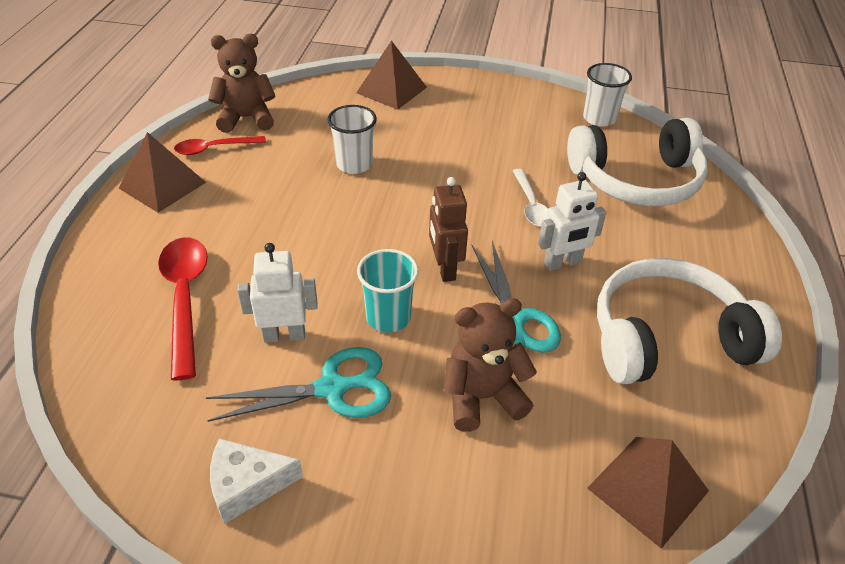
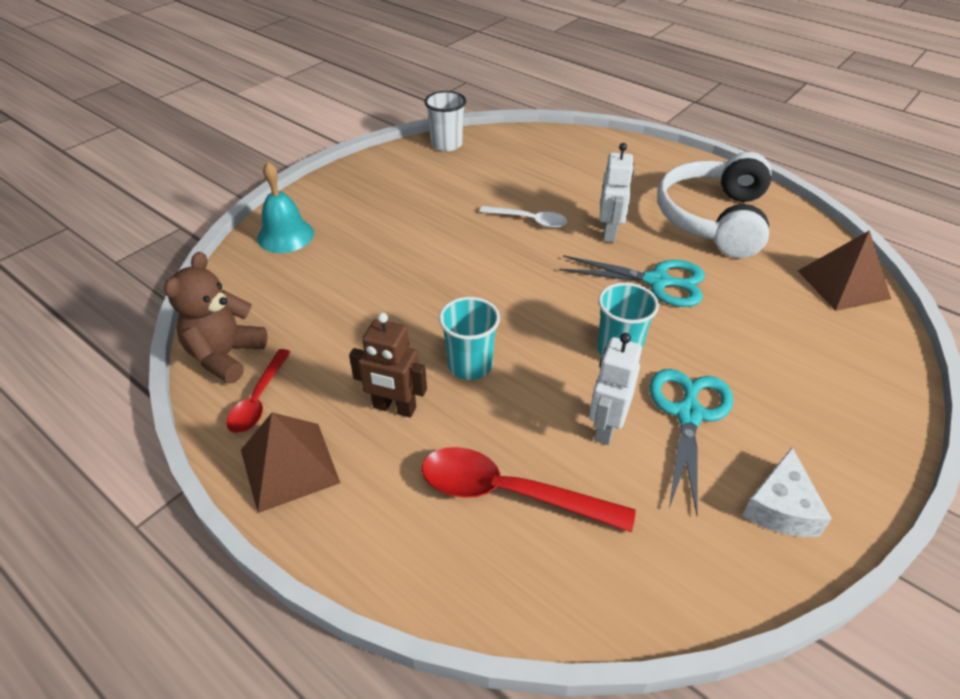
camera: 60 degrees left, 0 degrees up
(309, 233) = (470, 365): none -> turquoise cup
(354, 164) = (386, 300): white cup -> none
(391, 90) = (285, 235): brown pyramid -> turquoise bell
(445, 268) = (577, 296): brown robot -> brown robot (394, 408)
(482, 397) = (733, 329): brown teddy bear -> none
(636, 180) = (538, 160): white headphones -> none

